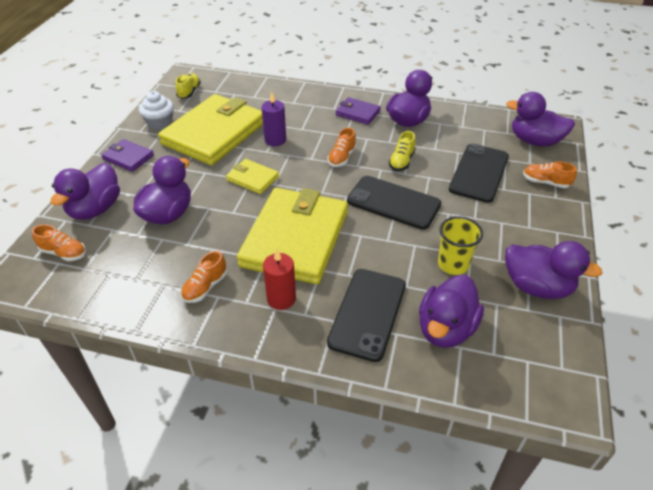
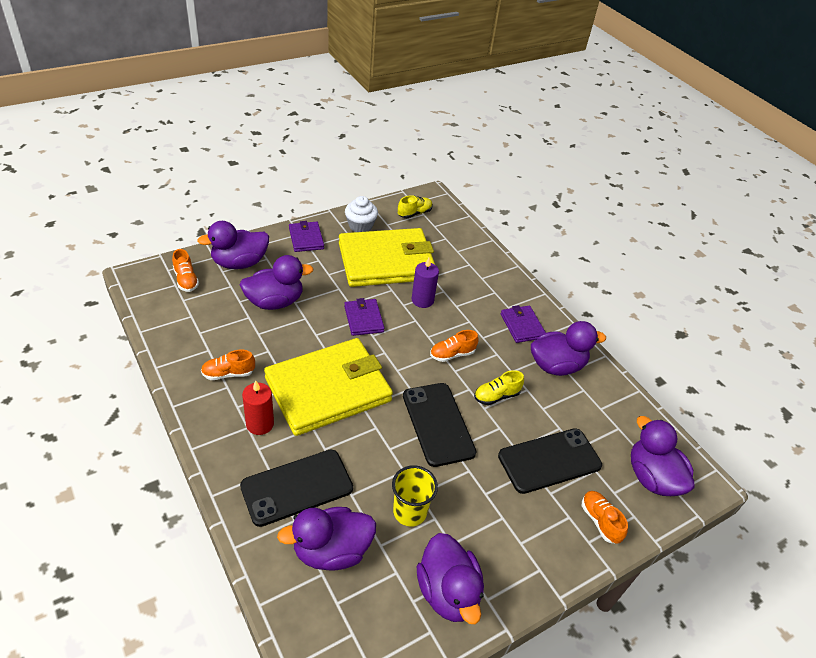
camera: 40 degrees right, 0 degrees up
(252, 178) = (363, 319): yellow wallet -> purple wallet

